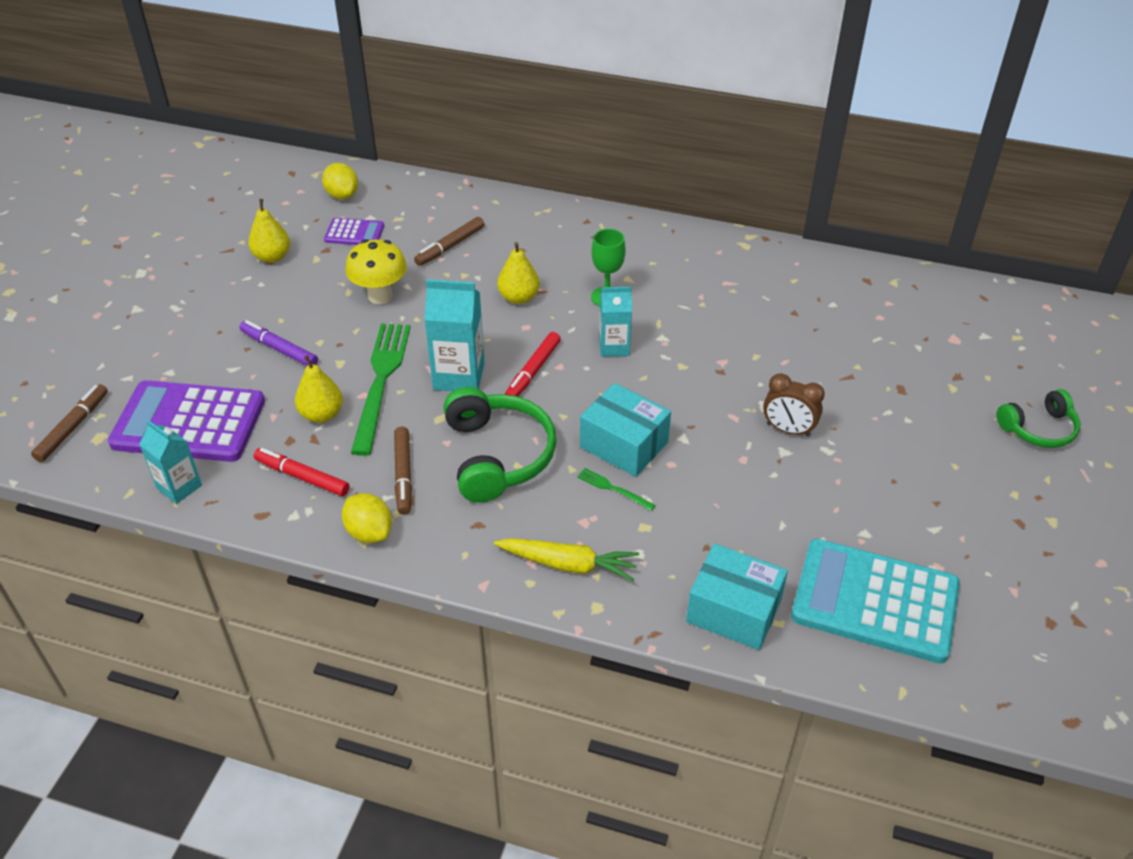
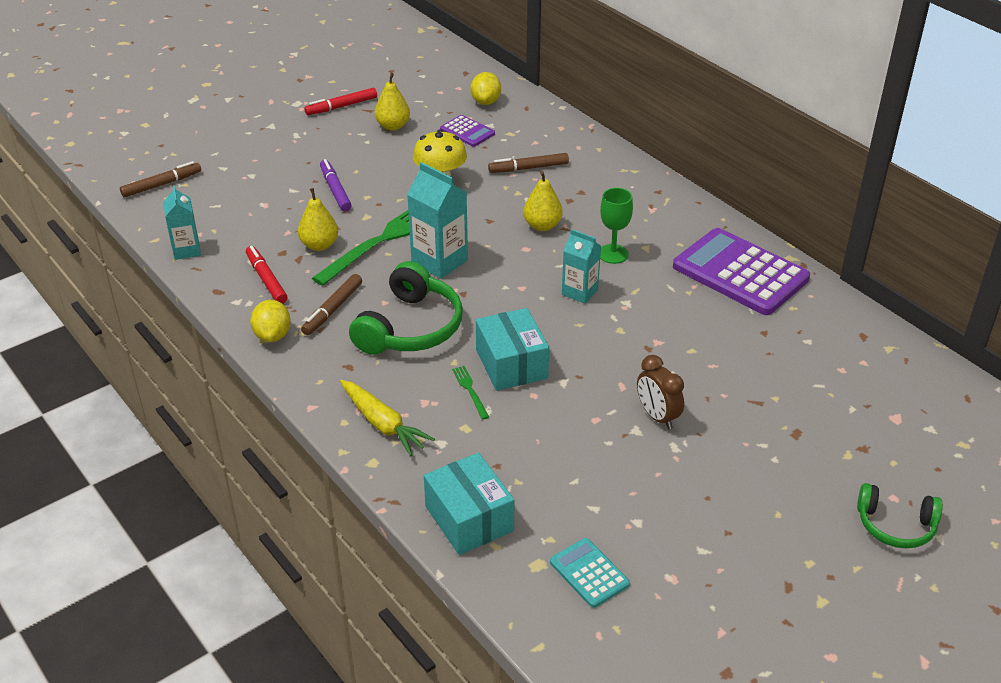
camera: 35 degrees right, 5 degrees down
(189, 423) = (231, 212): purple calculator -> purple calculator (740, 273)
(533, 371) = (497, 282): red marker -> red marker (341, 106)
(875, 601) = (589, 573): turquoise calculator -> turquoise calculator, size x0.48

